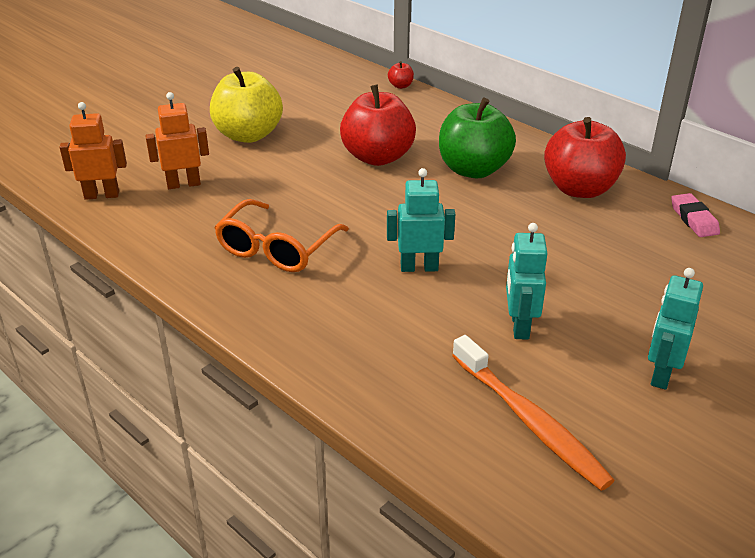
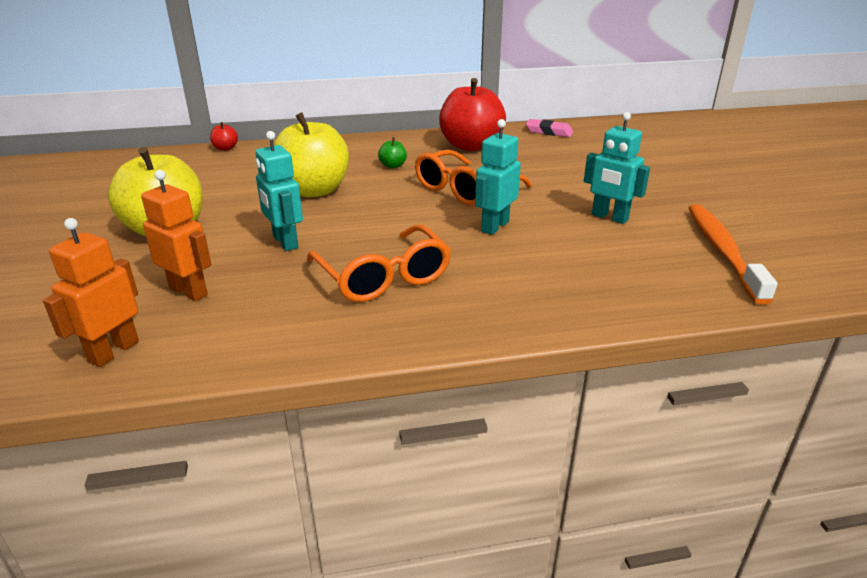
camera: 55 degrees left, 5 degrees down
(183, 184) = (189, 291): orange robot -> orange robot turned 105 degrees clockwise
(378, 157) = (314, 190): red apple -> yellow apple
(472, 224) = (464, 190): none -> orange glasses
(473, 169) = (393, 166): green apple -> green apple, size x0.40
(530, 421) = (722, 251): orange toothbrush -> orange toothbrush turned 90 degrees counterclockwise
(661, 374) = (700, 195): turquoise robot -> turquoise robot (285, 242)

